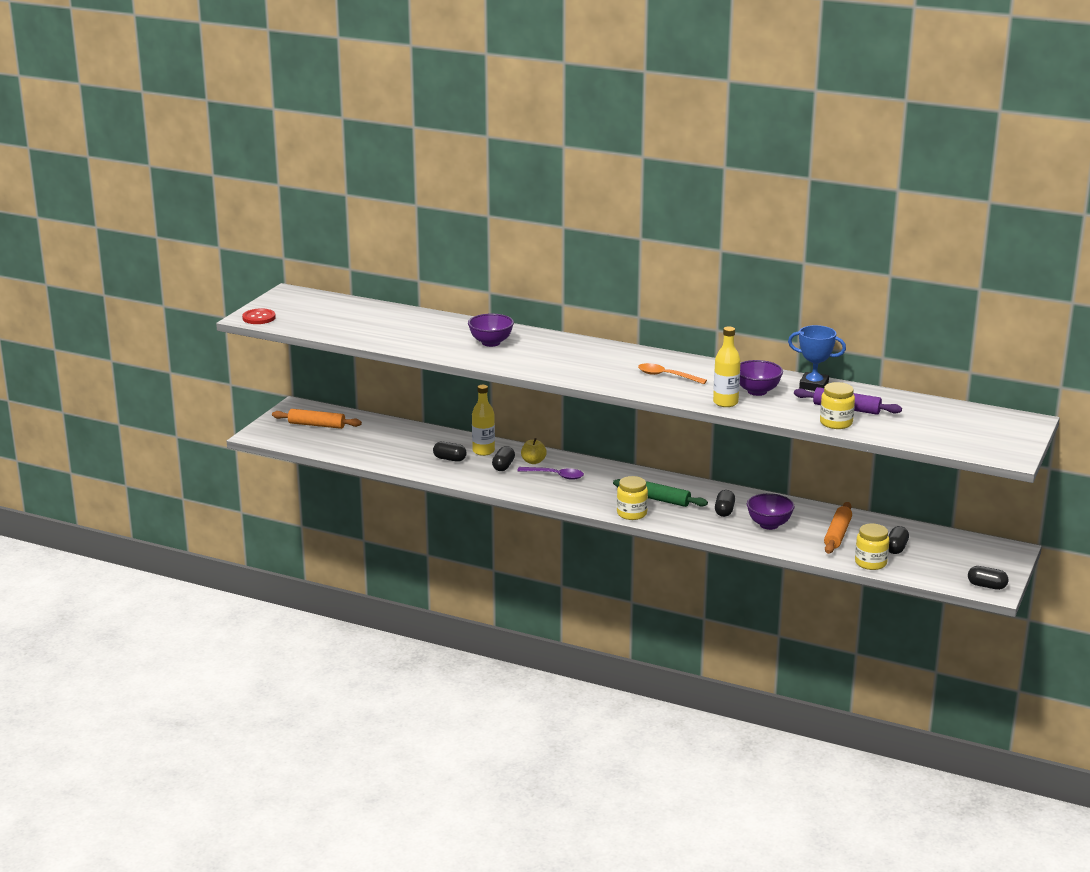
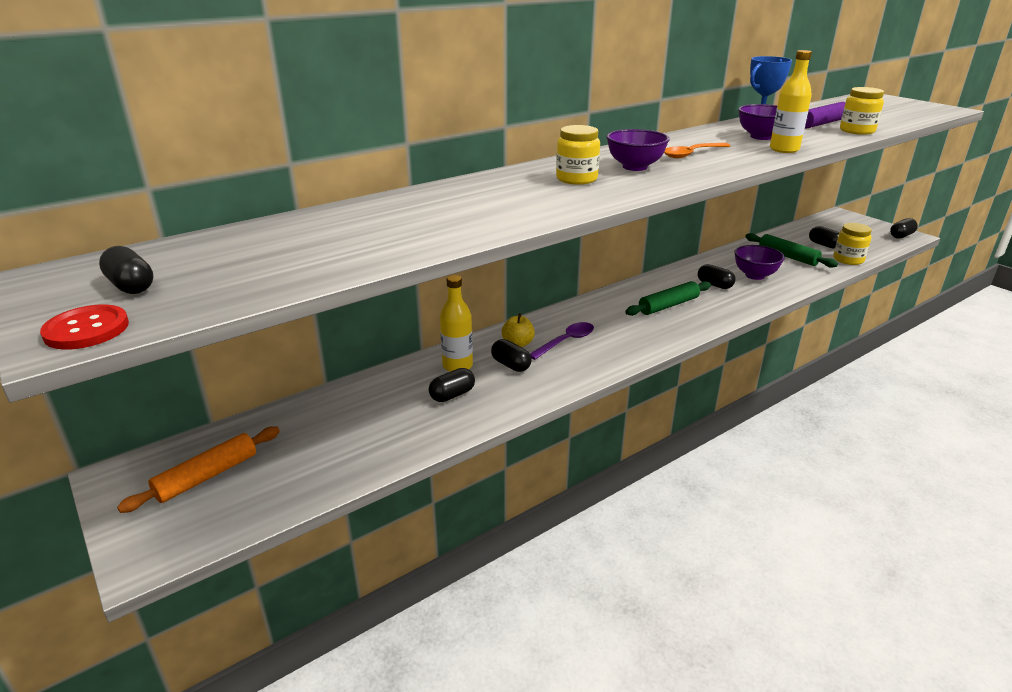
camera: 60 degrees left, 5 degrees up
(298, 309) = (131, 286): none -> black capsule
(491, 343) = (493, 199): purple bowl -> purple bowl (635, 167)
(632, 514) = (691, 327): yellow jar -> yellow jar (576, 179)
(837, 534) = (788, 256): orange rolling pin -> green rolling pin

